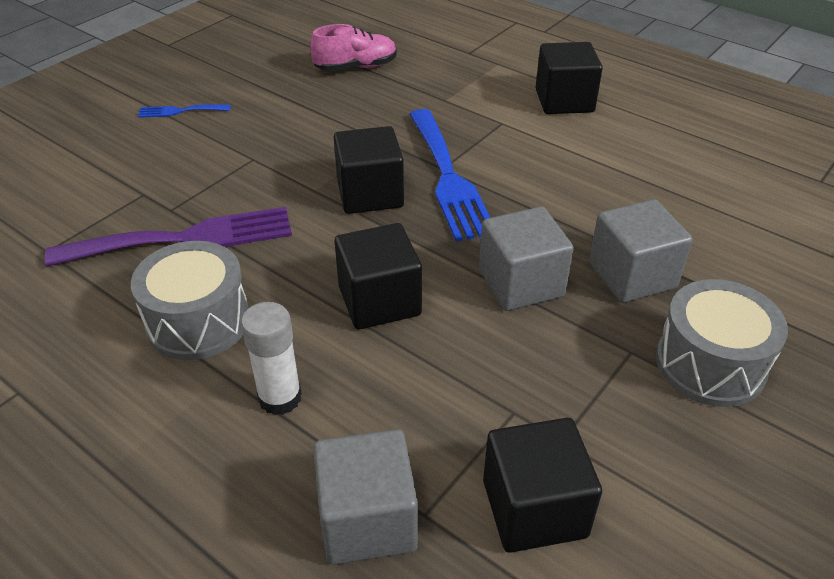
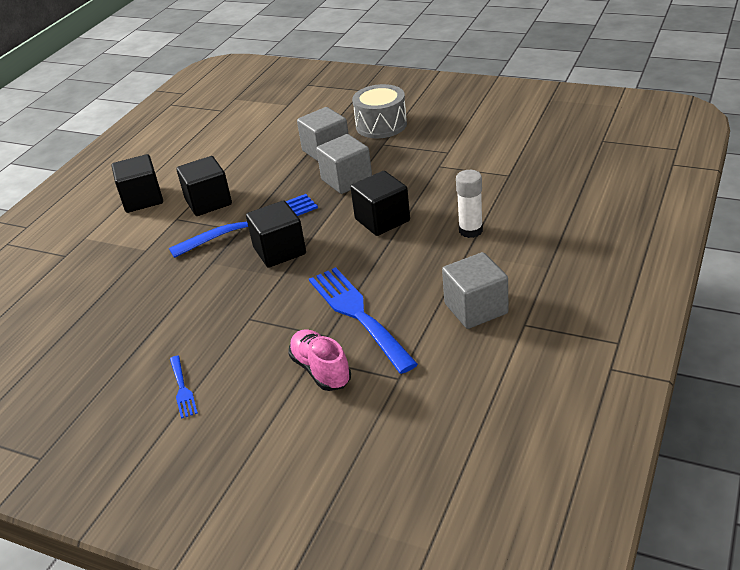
camera: 100 degrees left, 5 degrees down
(184, 239) = (358, 314): purple fork -> blue fork
(198, 321) = (432, 278): grey drum -> none
(356, 67) = (93, 308): pink shoe -> pink shoe (321, 370)
(367, 520) = (521, 187): grey cube -> grey cube (476, 308)
(534, 508) = (488, 152): black cube -> black cube (208, 202)

